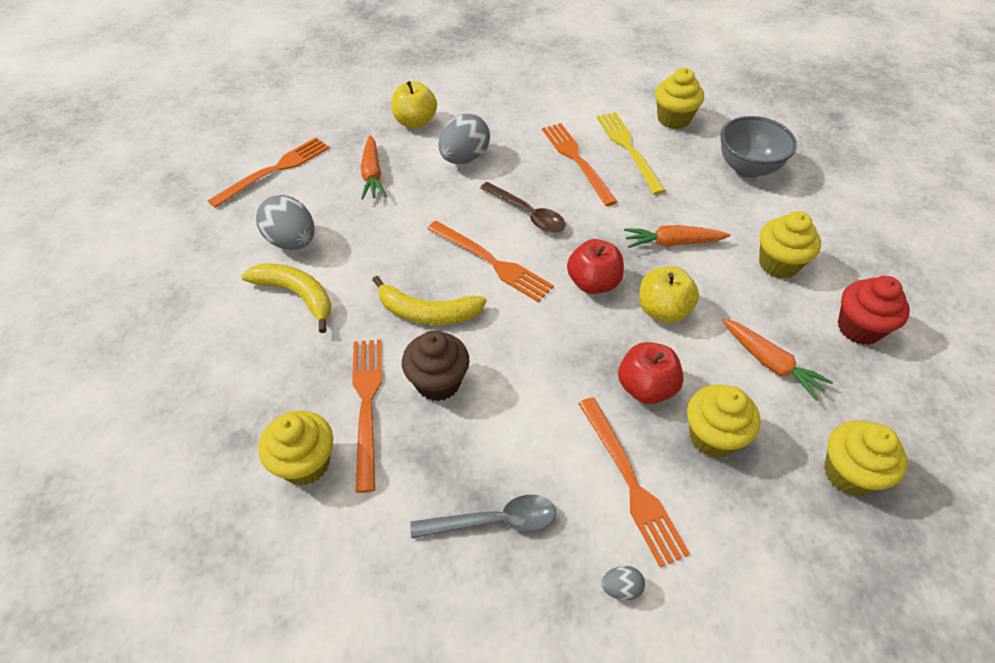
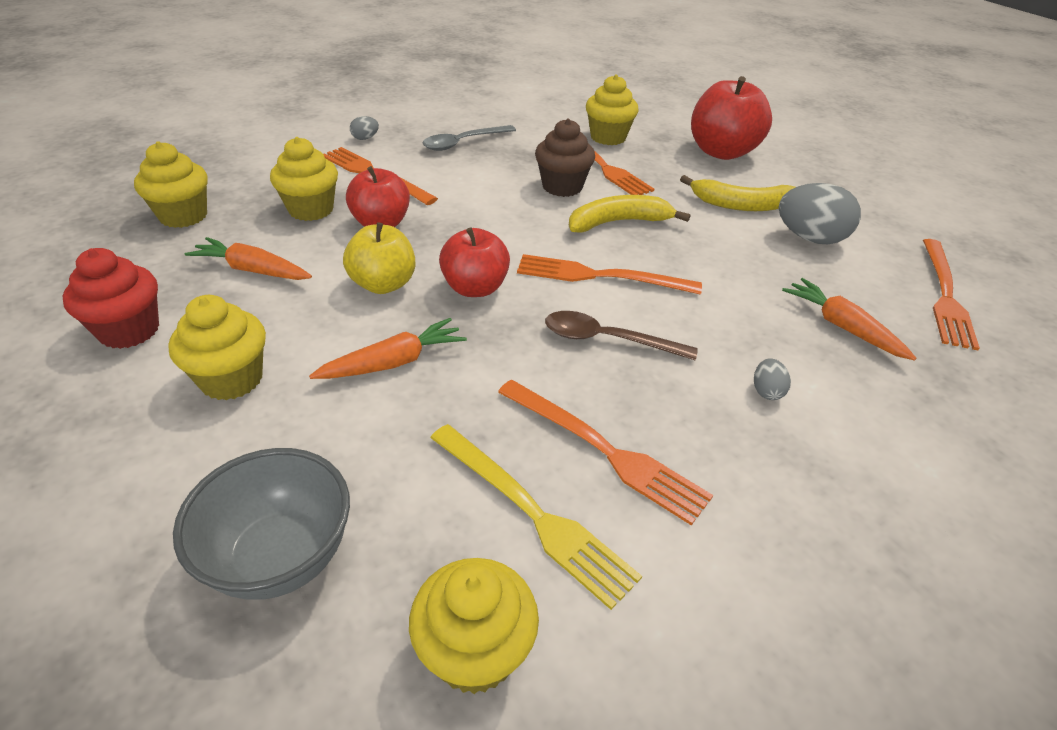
camera: 150 degrees right, 10 degrees down
(211, 381) = (721, 152): none -> red apple
(415, 122) = (909, 429): yellow apple -> none
(464, 158) = (766, 391): grey egg -> grey egg, size x0.45

